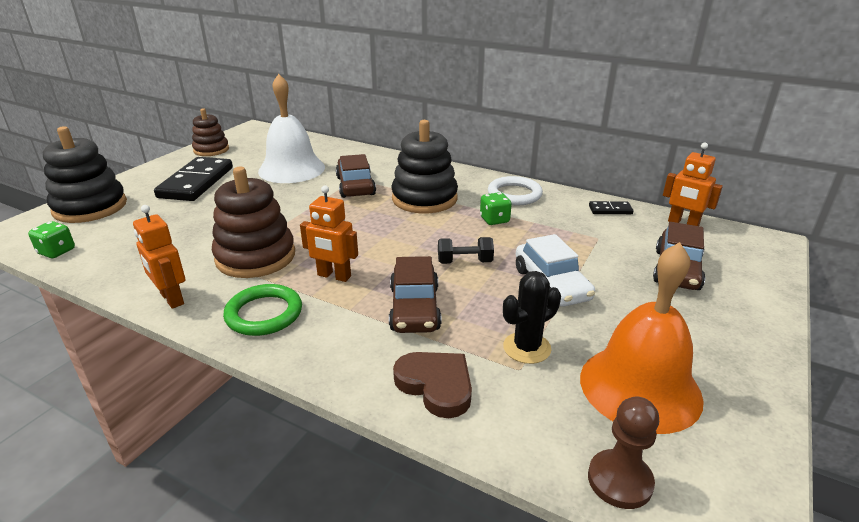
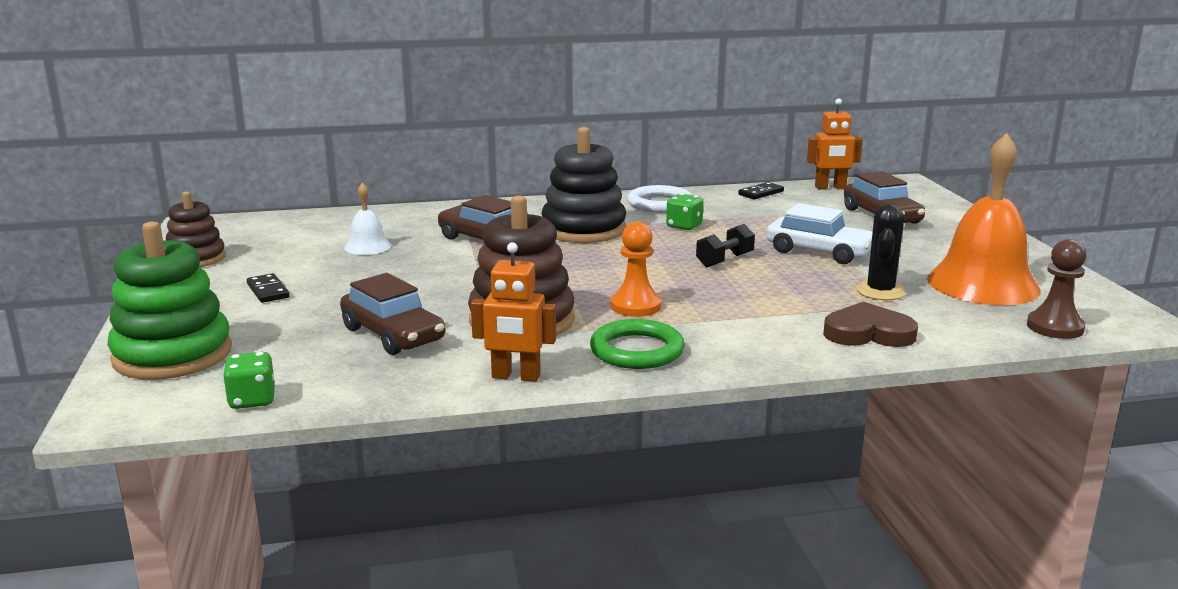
camera: 40 degrees left, 10 degrees down
(90, 207) = (173, 355): black stacking toy -> green stacking toy
(196, 182) = (268, 291): black domino -> black domino, size x0.44
(291, 169) = (368, 246): white bell -> white bell, size x0.48
(334, 276) = (635, 306): orange robot -> orange pawn
(414, 308) = (753, 300): brown car -> brown car (393, 334)

